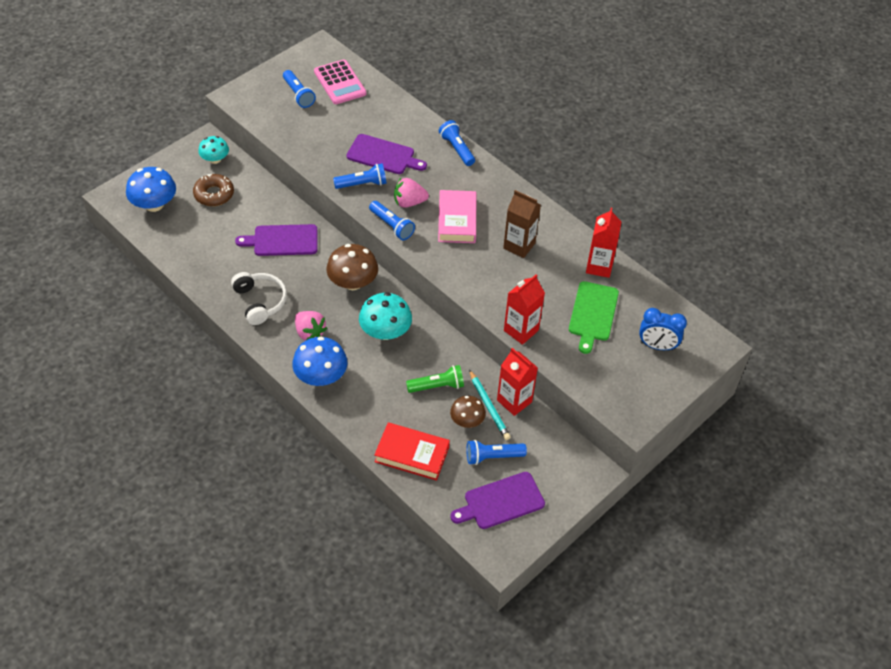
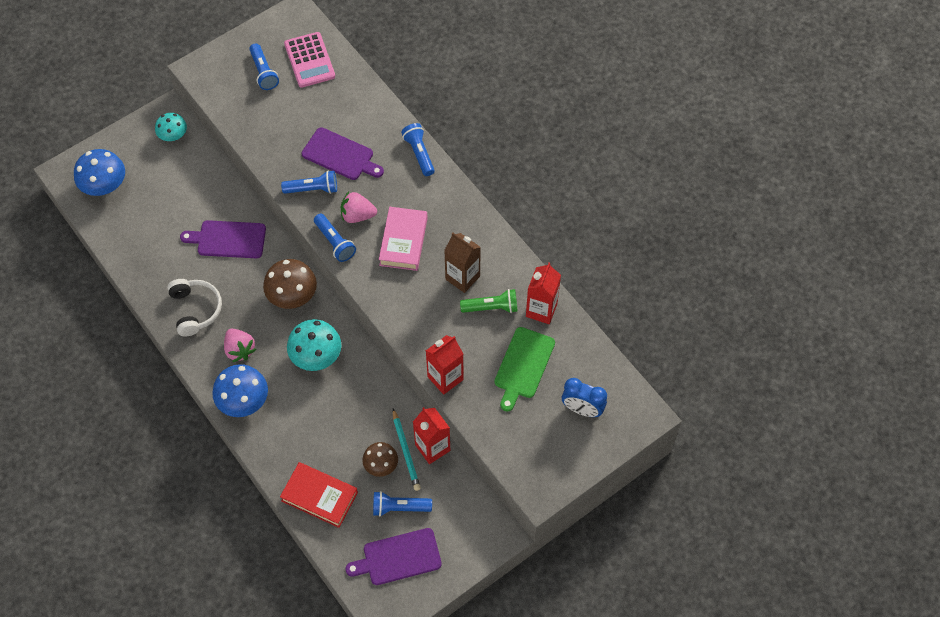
camera: 10 degrees right, 10 degrees up
(214, 194) = (166, 178): brown donut -> none
(437, 386) = (358, 423): green flashlight -> green flashlight (491, 307)

